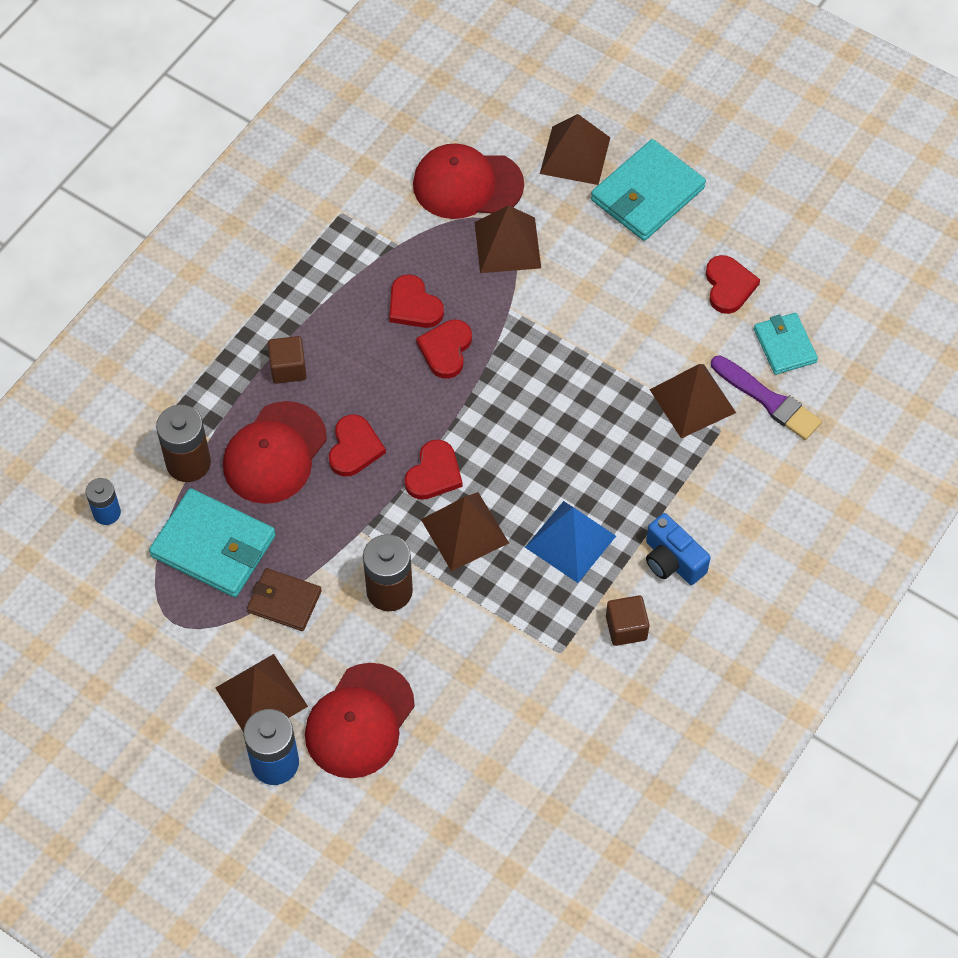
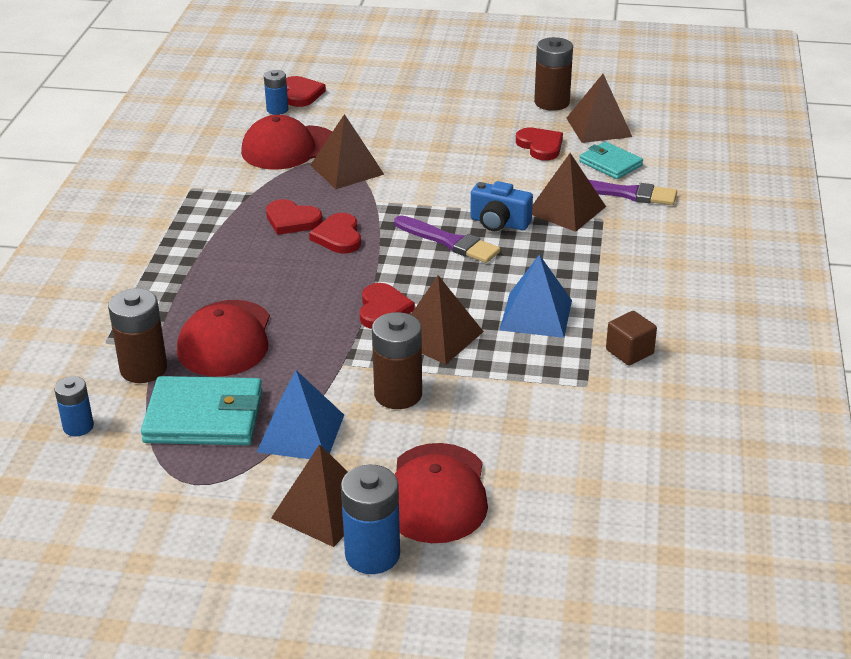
camera: 25 degrees left, 25 degrees down
(284, 601) = (301, 433): brown wallet -> blue pyramid
(288, 368) = (203, 284): brown cube -> none
(354, 448) = (299, 315): red heart -> red heart (301, 94)
(487, 111) = (277, 109): none -> blue battery
(548, 402) = (449, 242): none -> purple brush
(575, 155) = (365, 114): brown pyramid -> brown pyramid (598, 127)
(647, 194) = (437, 118): turquoise wallet -> none
(672, 561) = (631, 300): blue camera -> blue camera (499, 223)
(787, 214) = (551, 102): none -> brown battery

